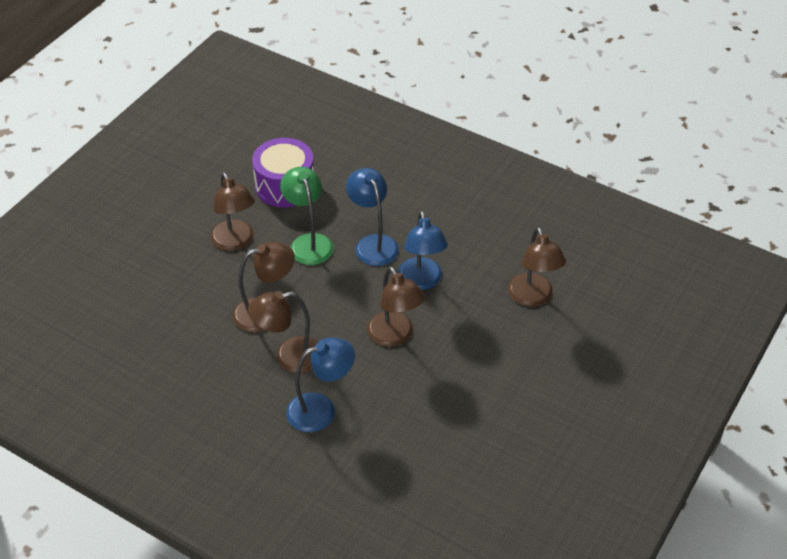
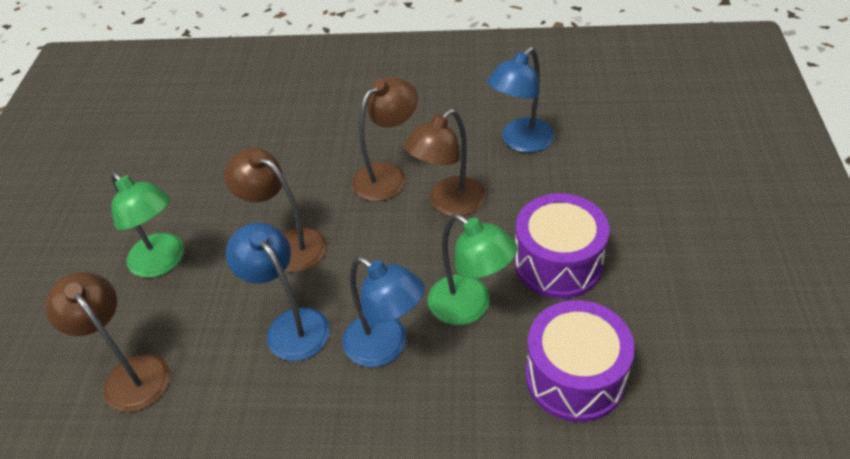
camera: 155 degrees right, 0 degrees up
(235, 242) = (558, 263): brown lamp -> purple drum
(321, 409) = (322, 148): blue lamp -> blue lamp (521, 142)
(489, 366) = (163, 262): none -> green lamp

